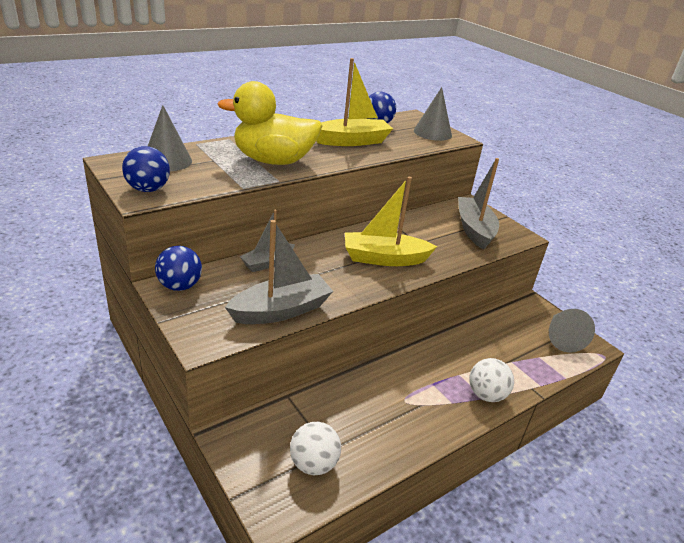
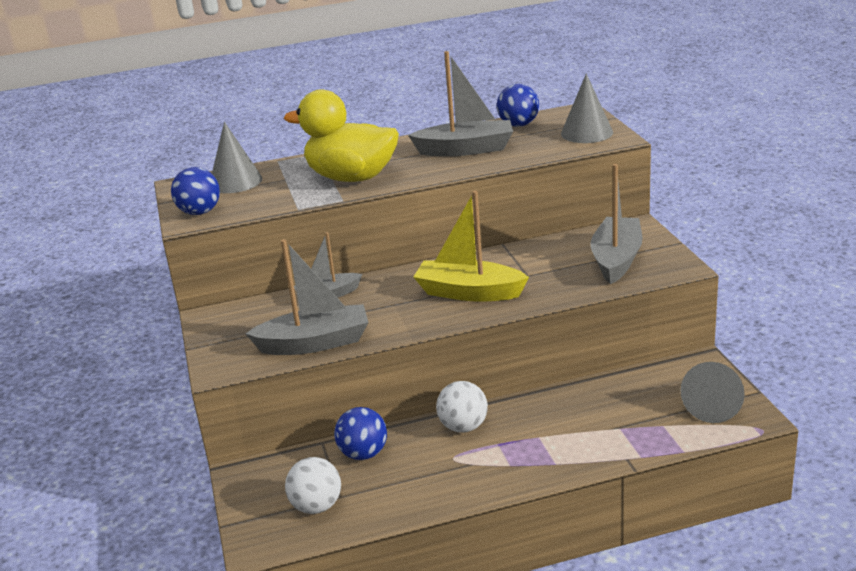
camera: 25 degrees right, 5 degrees down
(180, 286) = (223, 316): blue ball -> blue ball (363, 454)
(352, 141) = (466, 150): yellow boat -> grey boat
(486, 395) = (559, 460): white ball -> white ball (463, 427)

